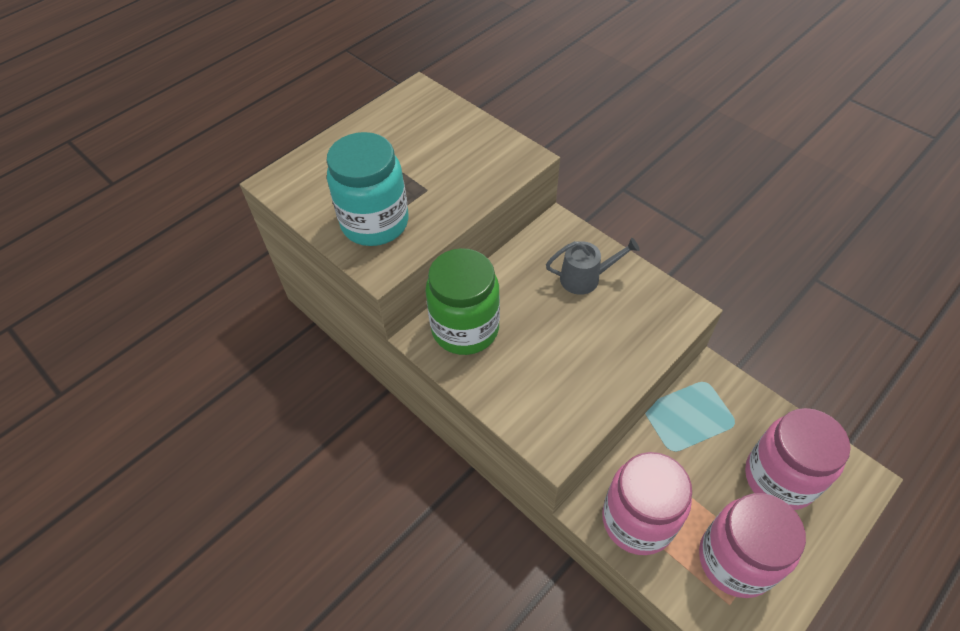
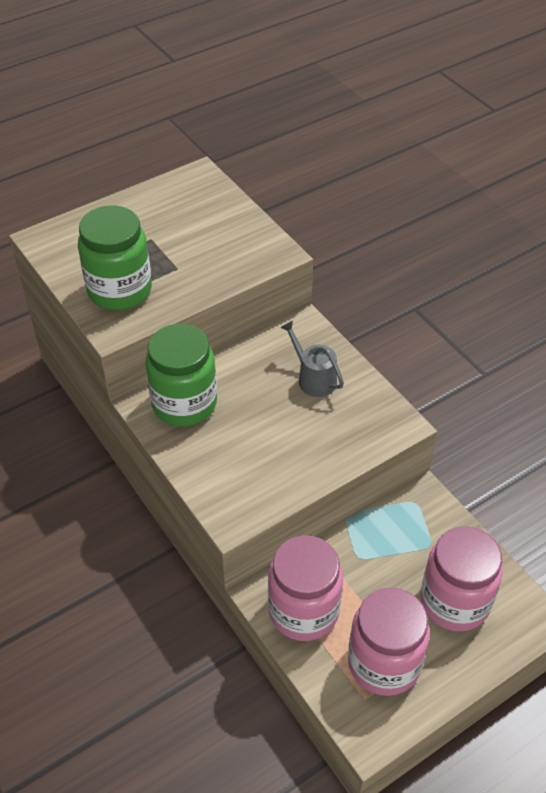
camera: 10 degrees right, 5 degrees down
(375, 223) = (120, 290): turquoise jar -> green jar
(585, 278) = (313, 378): grey watering can -> grey watering can turned 135 degrees counterclockwise

